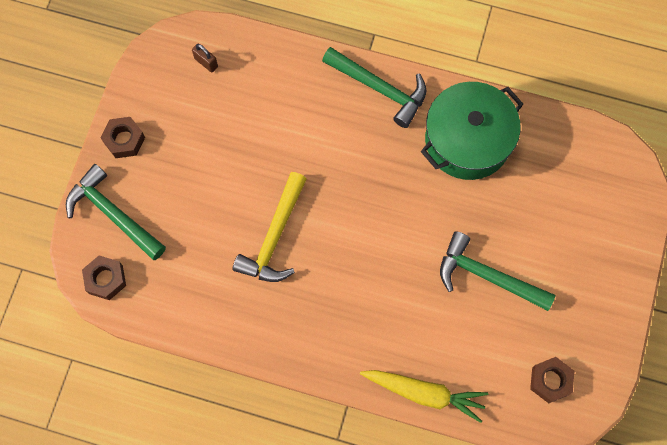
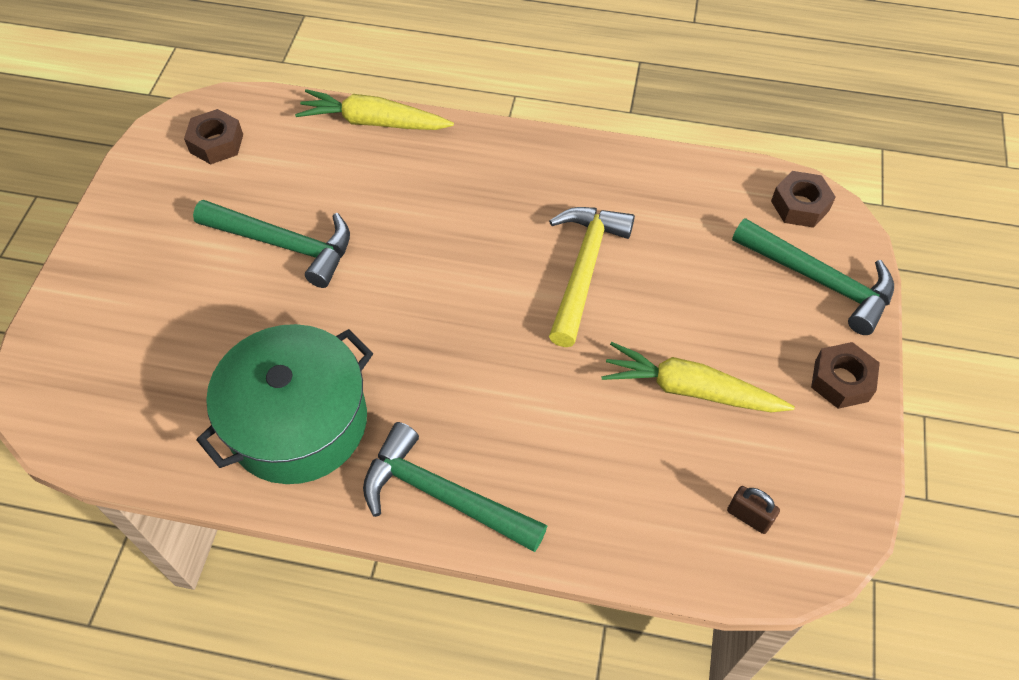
camera: 175 degrees right, 15 degrees down
(221, 142) = (690, 389): none -> yellow carrot

